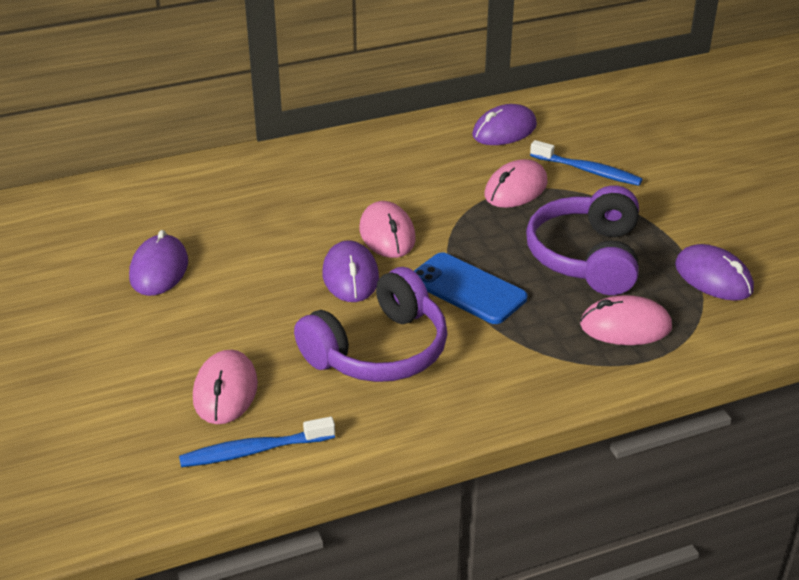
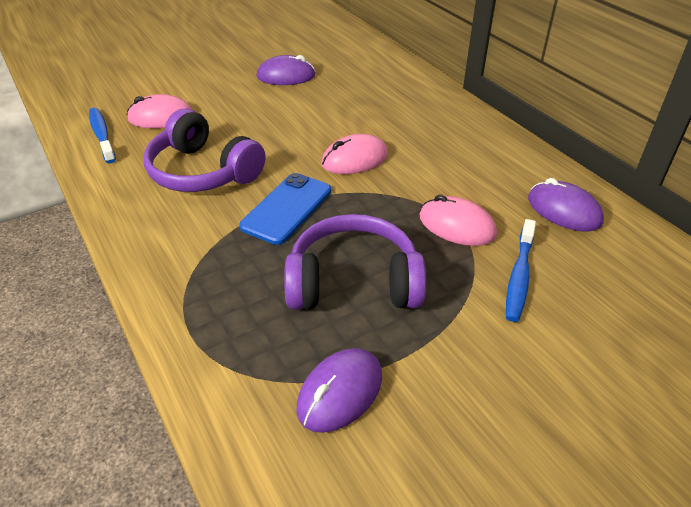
camera: 80 degrees right, 5 degrees up
(350, 276) = (293, 149): purple mouse -> none
(625, 326) = (242, 314): pink mouse -> none

